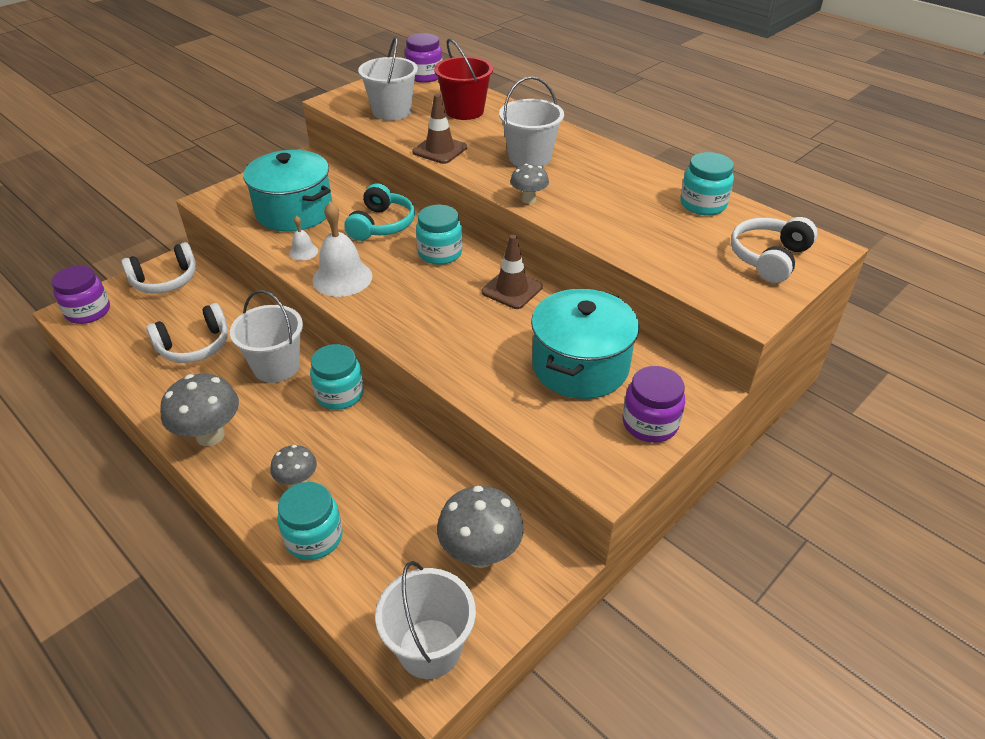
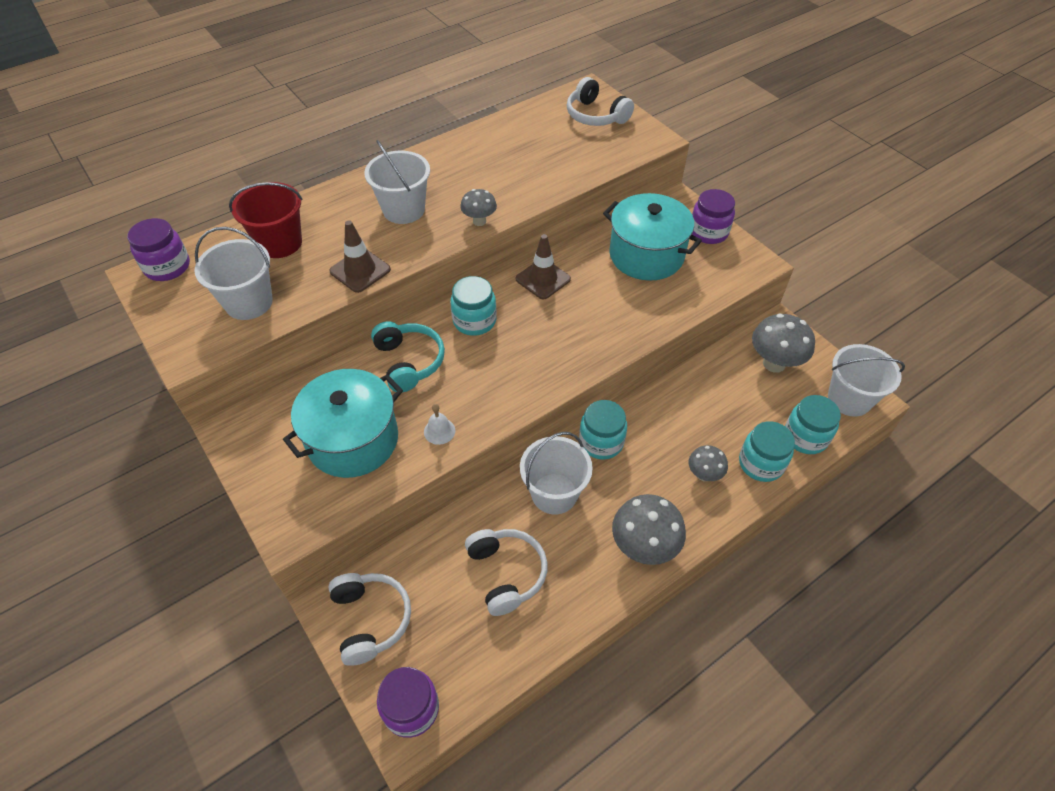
camera: 80 degrees left, 10 degrees up
(342, 278) = (496, 398): white bell -> none
(381, 225) = (409, 362): turquoise headphones -> turquoise headphones turned 45 degrees clockwise
(703, 204) = (517, 128): turquoise jar -> turquoise jar (805, 437)

